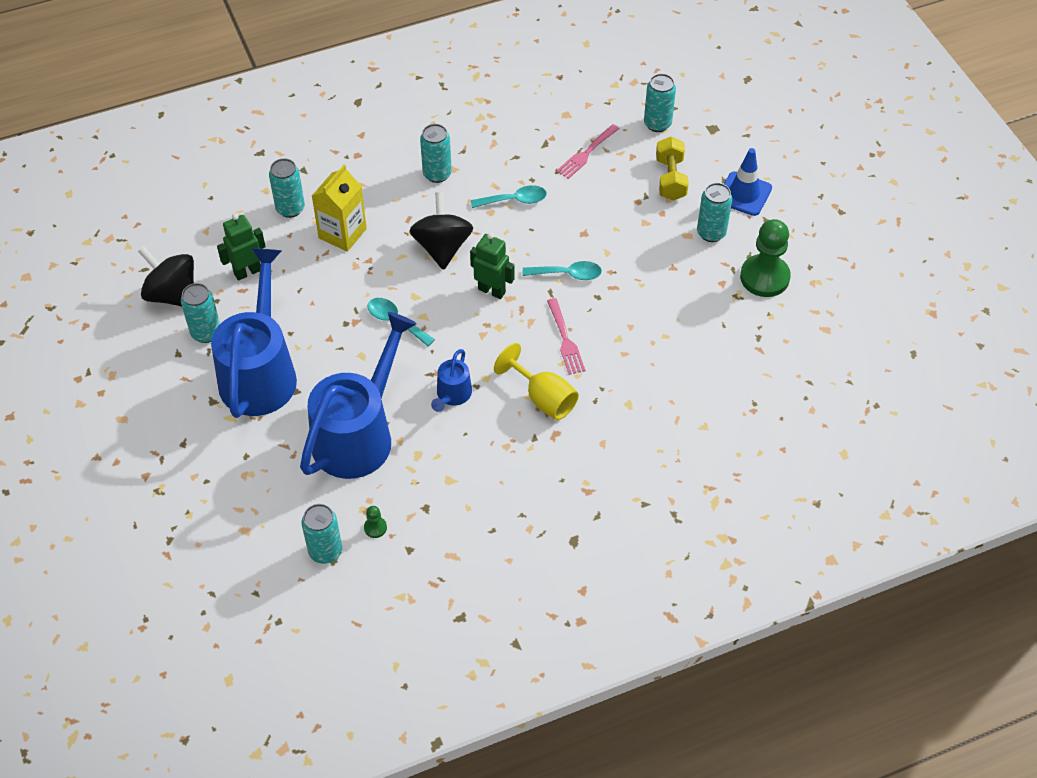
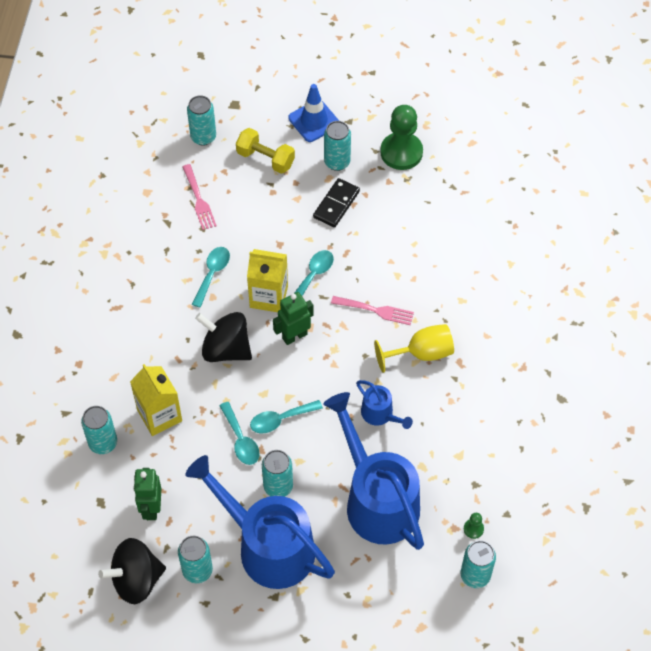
camera: 60 degrees left, 5 degrees up
(355, 302) = (241, 440): none -> turquoise spoon
(437, 174) = (144, 315): turquoise can -> turquoise can (278, 486)
(520, 252) = (269, 296): none -> yellow carton
(662, 254) = (336, 204): none -> black domino

